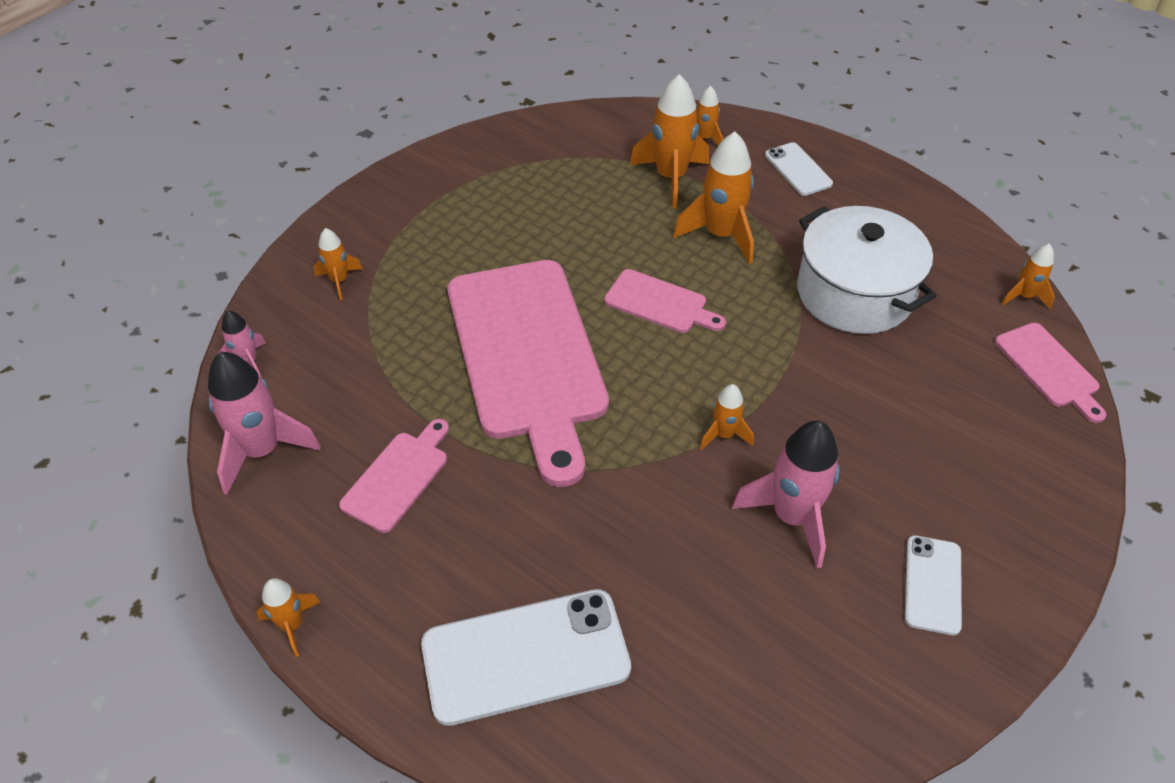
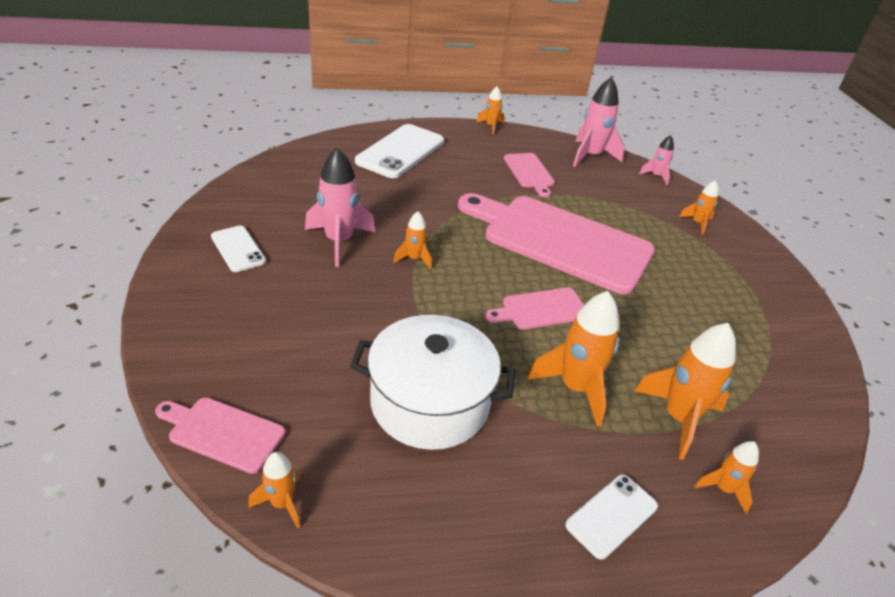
camera: 130 degrees right, 10 degrees down
(798, 169) = (611, 516): white phone -> white phone turned 60 degrees counterclockwise

